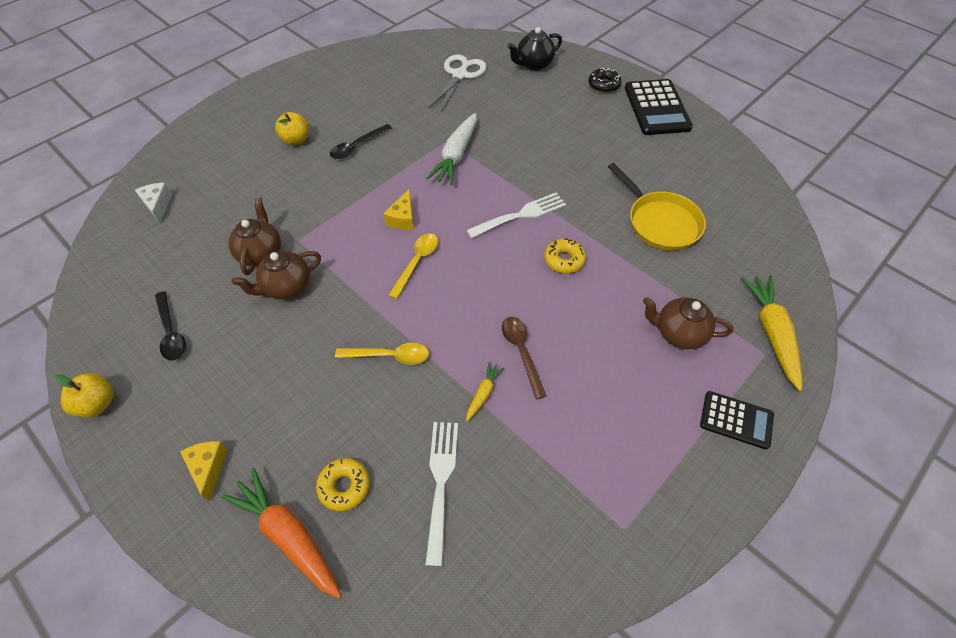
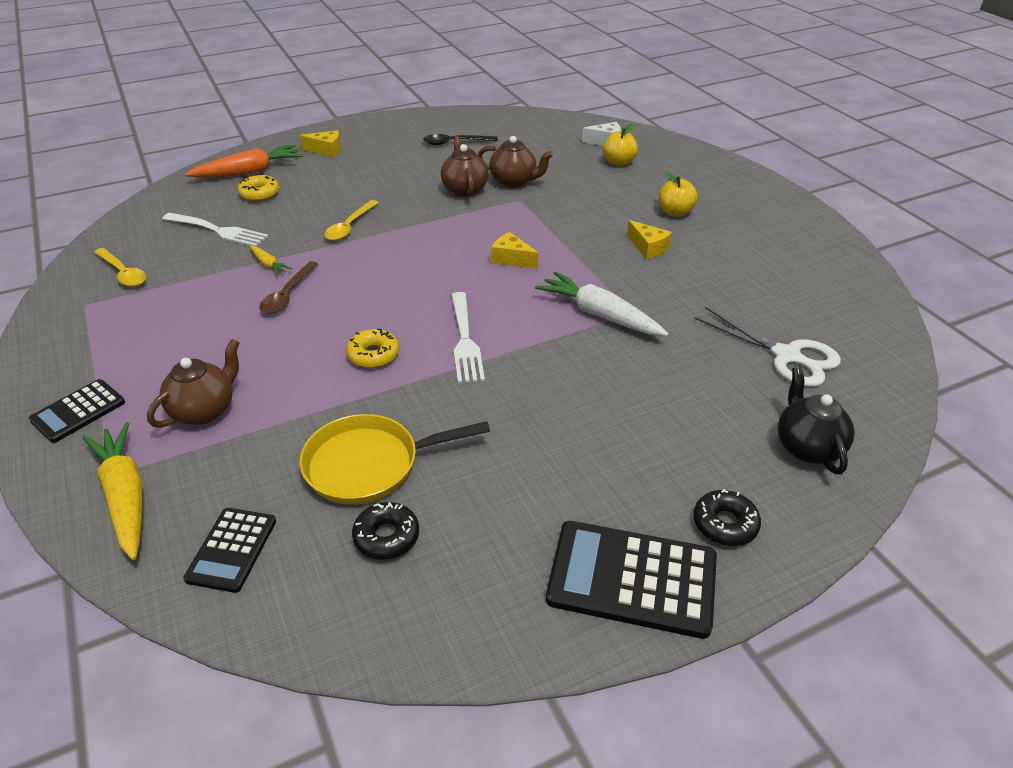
camera: 110 degrees right, 15 degrees down
(98, 403) = (413, 119): yellow apple -> yellow apple (619, 162)
(357, 146) = (648, 248): black spoon -> yellow cheese
(417, 262) = (444, 257): yellow spoon -> yellow spoon (123, 273)
(521, 352) = (287, 295): brown spoon -> brown spoon turned 105 degrees clockwise
(700, 196) = (386, 537): none -> black donut
(759, 257) = (232, 550): none -> black calculator
(771, 333) = (125, 496): yellow carrot -> yellow carrot turned 135 degrees counterclockwise

